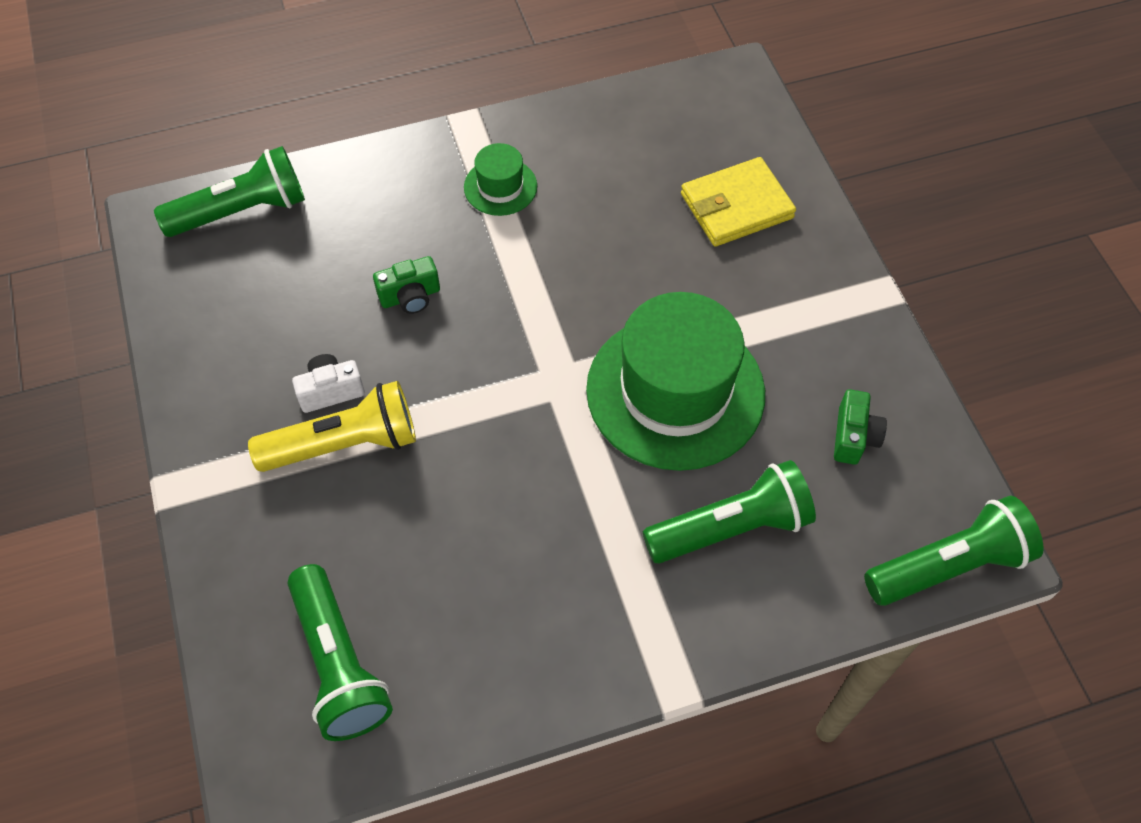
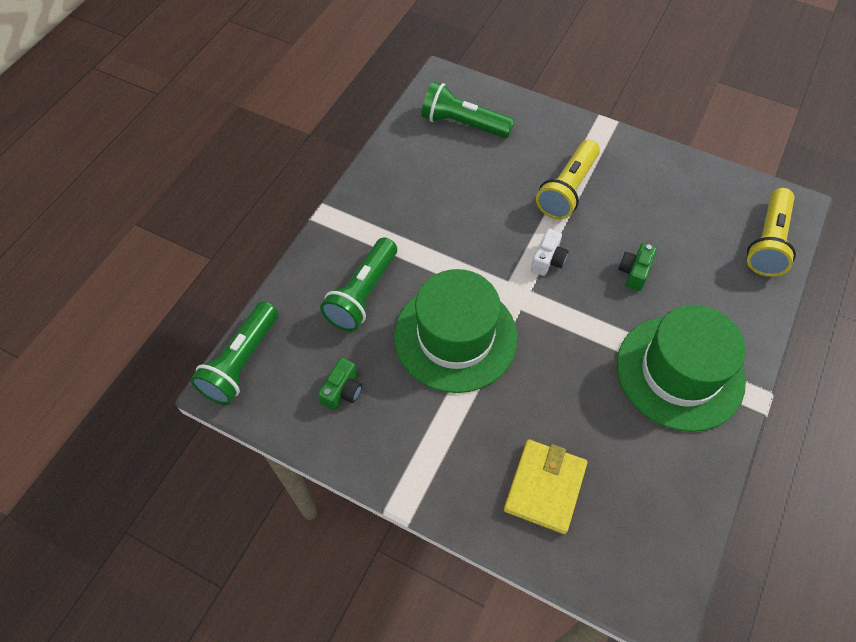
camera: 135 degrees right, 0 degrees up
(242, 211) = (767, 242): green flashlight -> yellow flashlight
(330, 391) = (604, 203): white camera -> white camera (548, 260)
(500, 187) = (680, 372): green hat -> green hat, size x2.19
(854, 437) = (342, 391): green camera -> green camera turned 120 degrees counterclockwise

